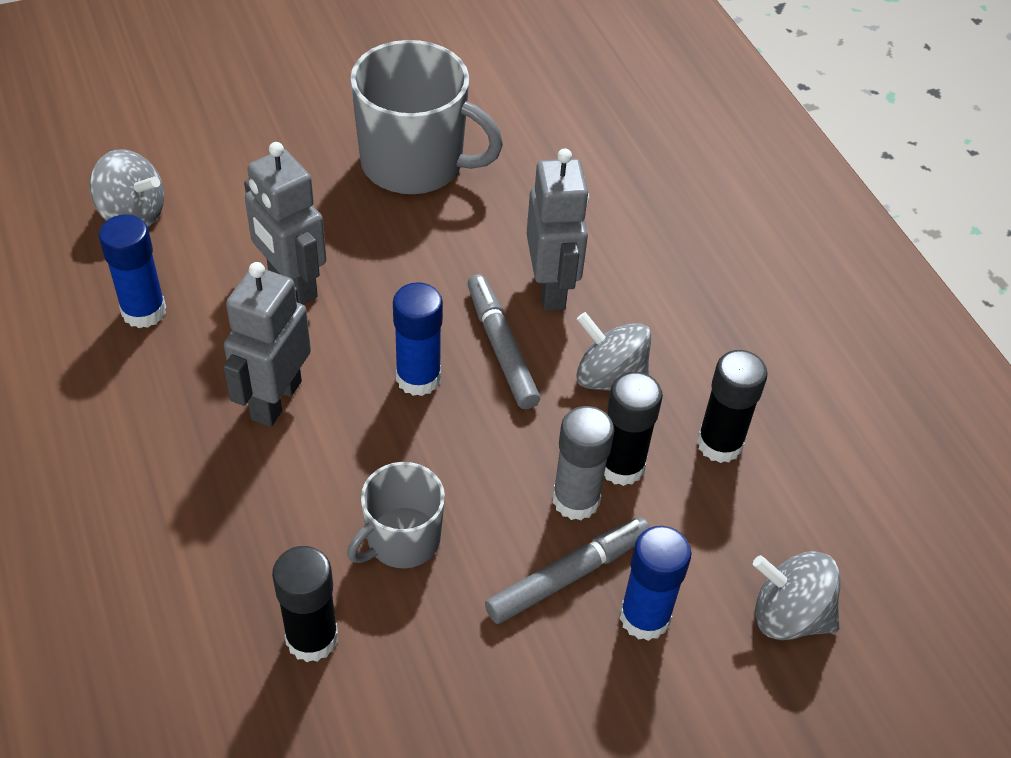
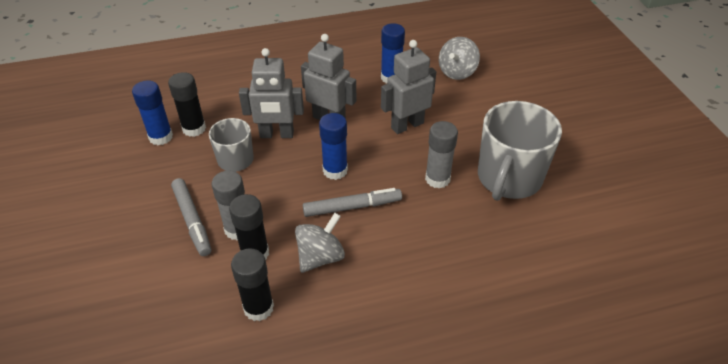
camera: 100 degrees right, 5 degrees down
(424, 244) = (437, 179): none -> grey glue stick
(551, 288) = (398, 236): grey robot -> grey robot (276, 134)
(644, 617) = (155, 250): blue glue stick -> blue glue stick (161, 137)
(789, 615) = (128, 320): grey spinning top -> none

